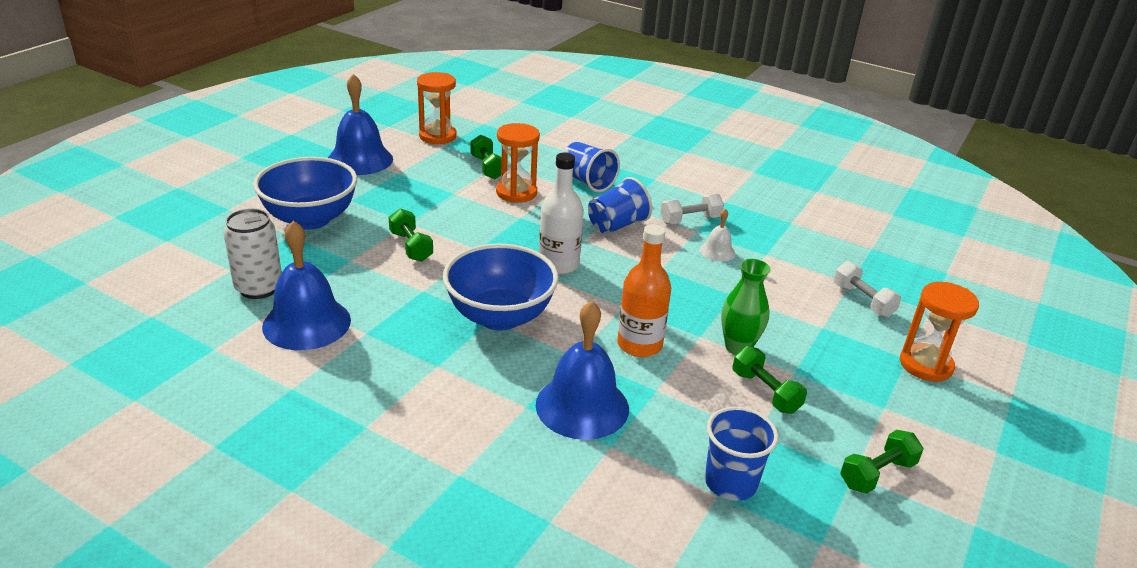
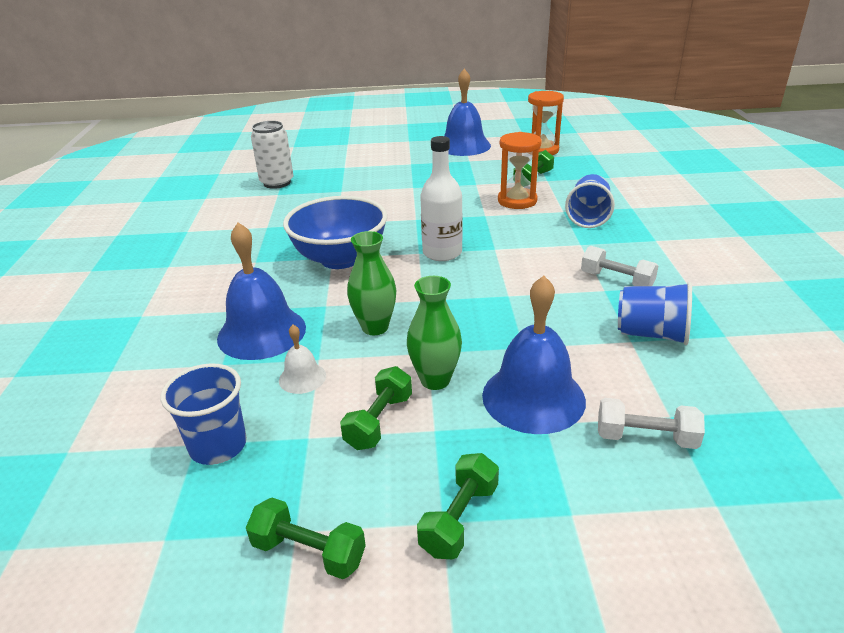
camera: 60 degrees right, 0 degrees up
(306, 323) = (257, 208): blue bell -> blue bell (533, 397)
(310, 219) = (369, 164): blue bowl -> none
(411, 246) = (384, 199): green dumbbell -> green dumbbell (459, 519)
(617, 225) = (542, 253): blue cup -> blue cup (651, 334)
(639, 345) = (375, 327): orange bottle -> green vase
(717, 251) = (586, 312): white bell -> white bell (302, 378)
(863, 301) = (645, 438): white dumbbell -> white dumbbell turned 75 degrees clockwise
(925, 365) = (577, 537): orange hourglass -> none

